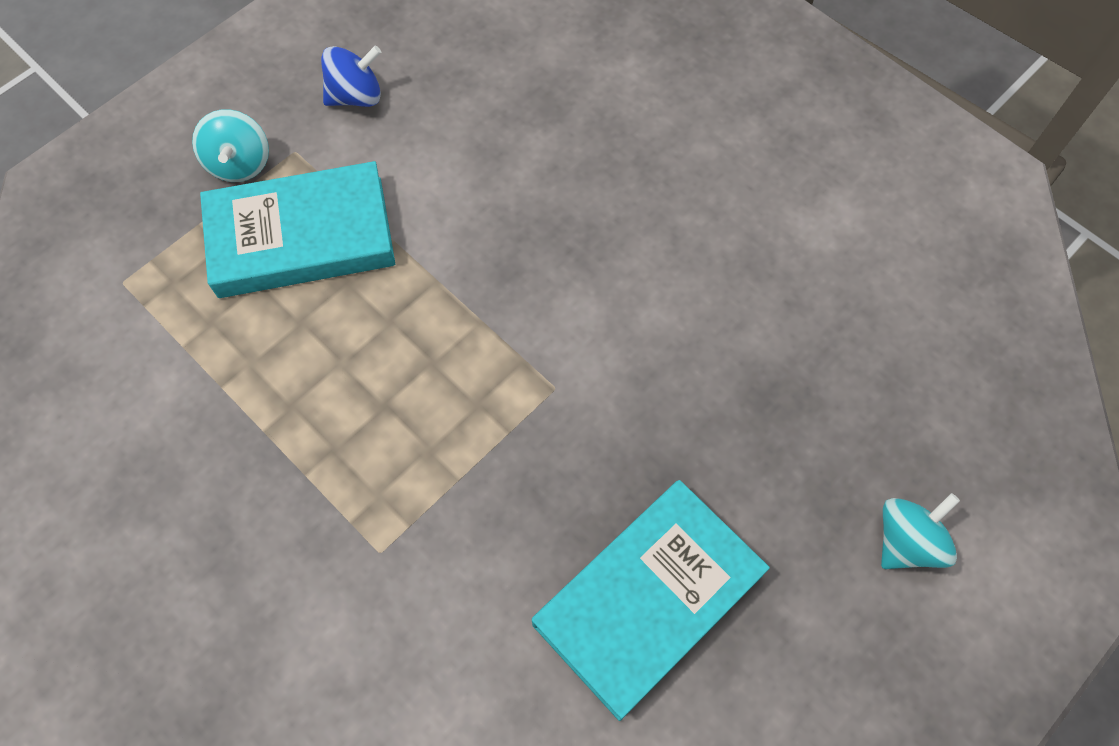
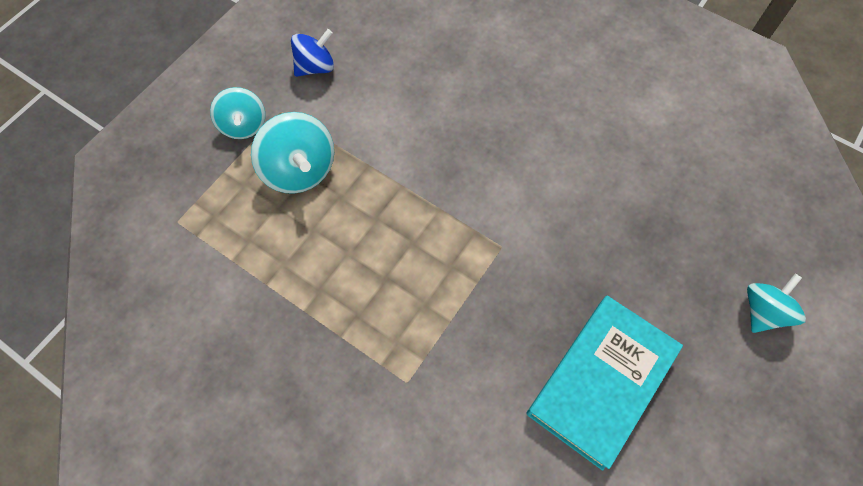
camera: 10 degrees left, 0 degrees up
(301, 237) = (299, 170): turquoise book -> turquoise spinning top

